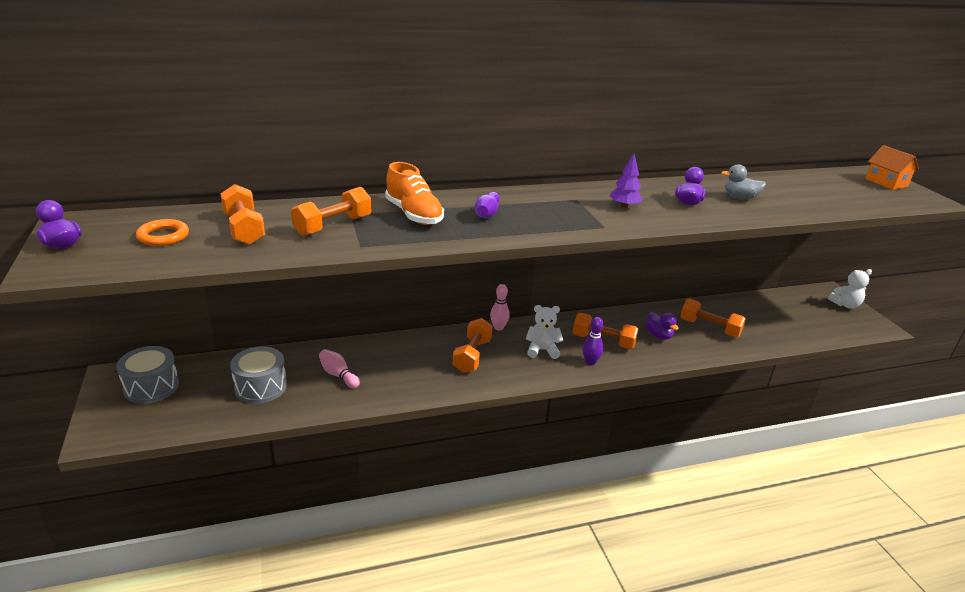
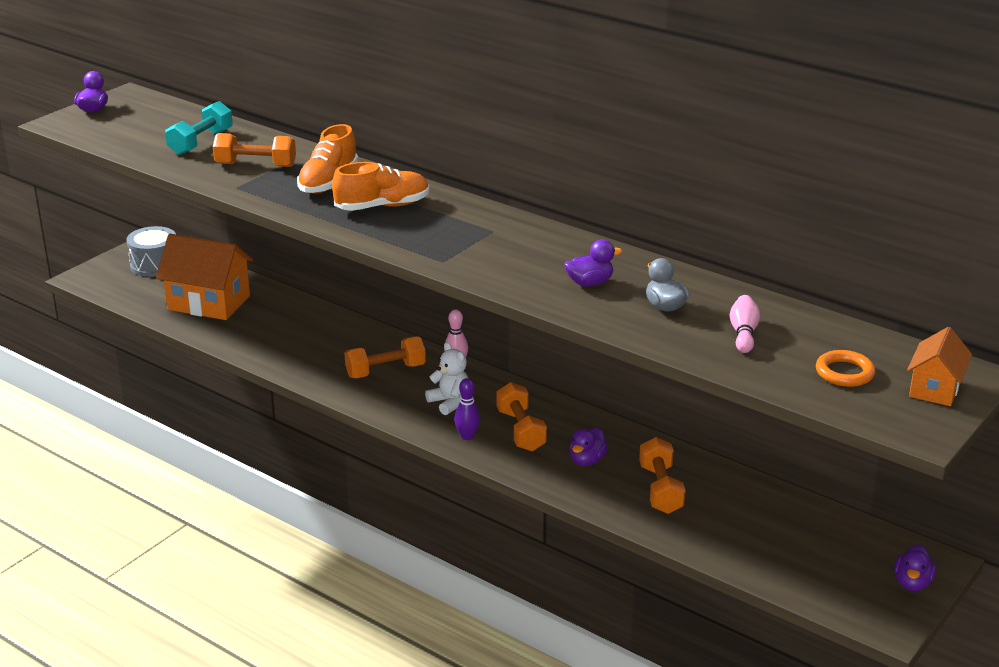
camera: 55 degrees right, 0 degrees up
(163, 236) = (150, 127): orange ring -> orange ring (844, 373)
(244, 229) = (201, 142): orange dumbbell -> turquoise dumbbell
(260, 387) = (209, 303): grey drum -> orange house
(338, 375) = (267, 325): pink bowling pin -> pink bowling pin (743, 333)
(487, 213) = (382, 206): purple bowling pin -> orange shoe
(624, 206) = (516, 256): purple tree -> none
(845, 305) = (912, 583): white teddy bear -> purple duck

